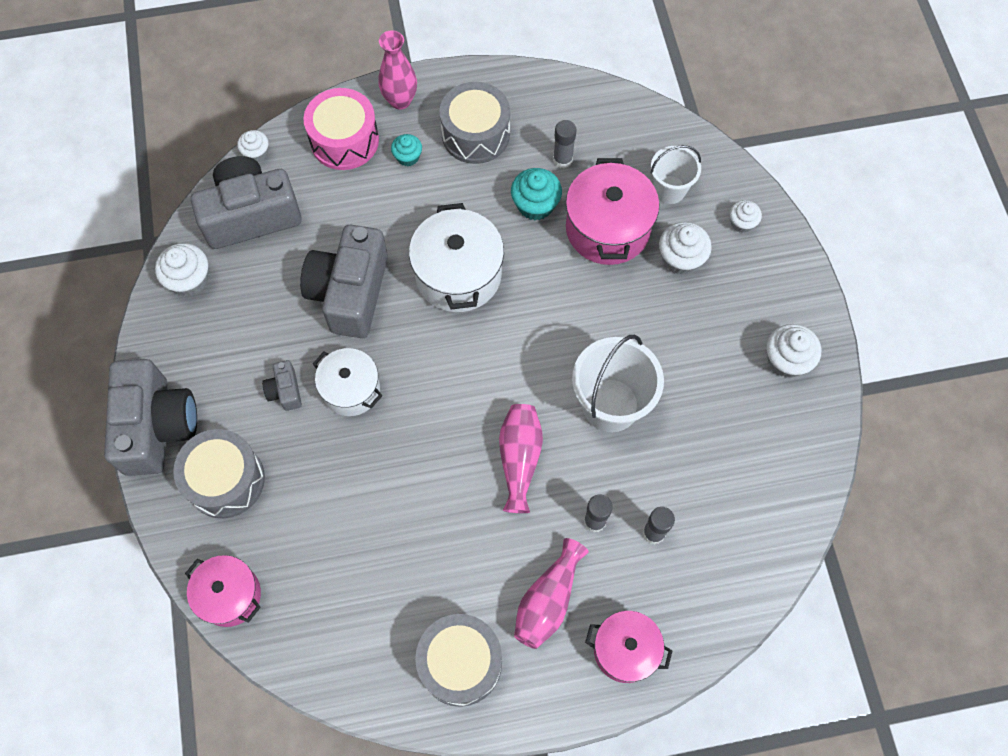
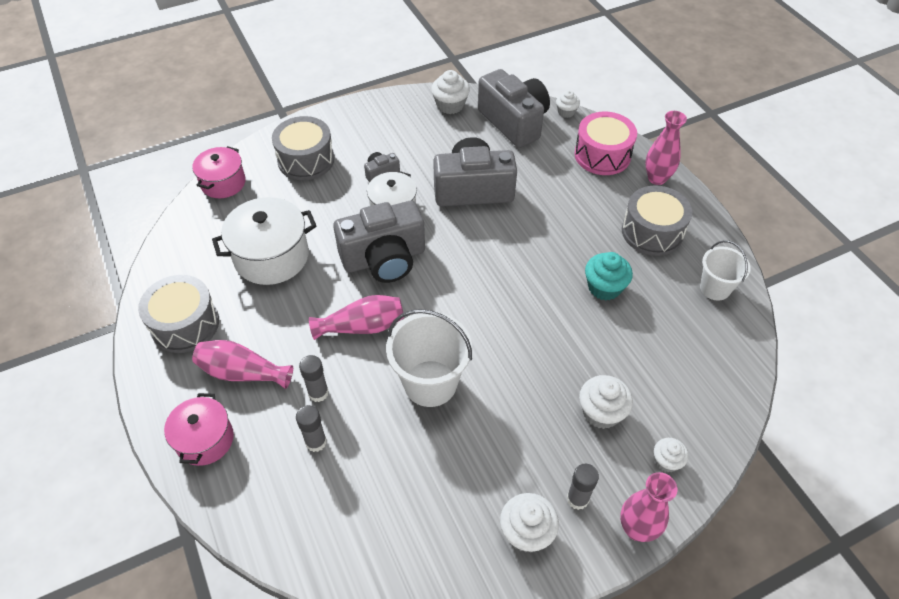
camera: 75 degrees right, 15 degrees down
(157, 426) = (337, 118): grey camera -> grey camera (384, 258)
(408, 157) = (607, 195): turquoise cupcake -> none
(458, 275) = (515, 250): white pot -> white pot (271, 256)
(562, 160) = (660, 297): grey glue stick -> grey glue stick (577, 499)
(607, 228) = (606, 346): pink pot -> none
(669, 189) = (672, 388): white bucket -> white bucket (715, 288)
(799, 270) = (637, 529): none -> pink vase

